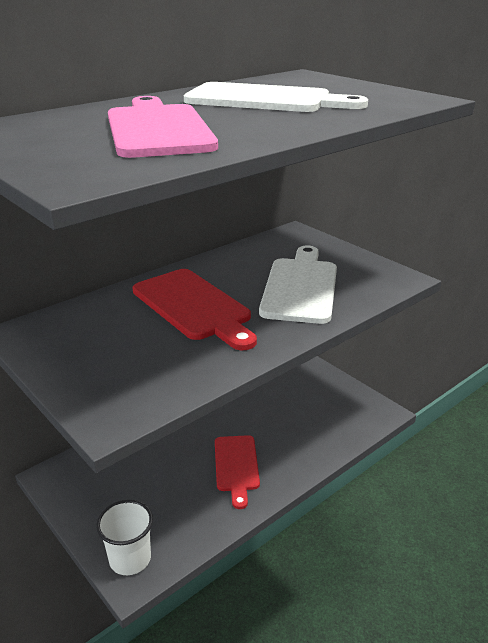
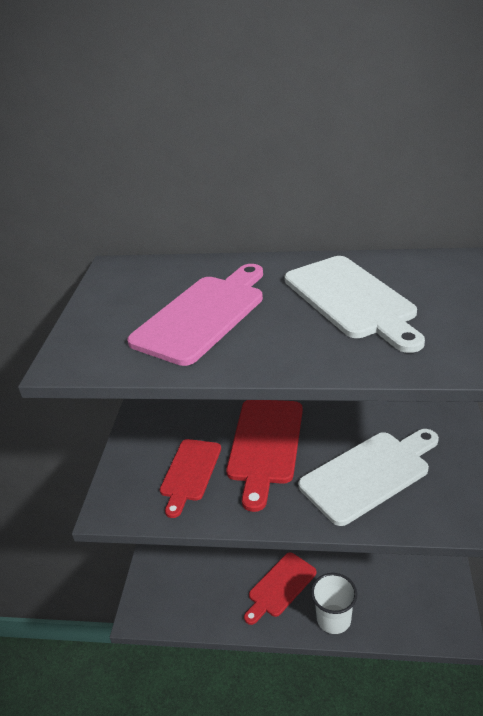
camera: 50 degrees right, 5 degrees up
(130, 559) = (150, 601): white cup -> white cup (333, 619)
(153, 354) = (190, 473): none -> red cutting board

